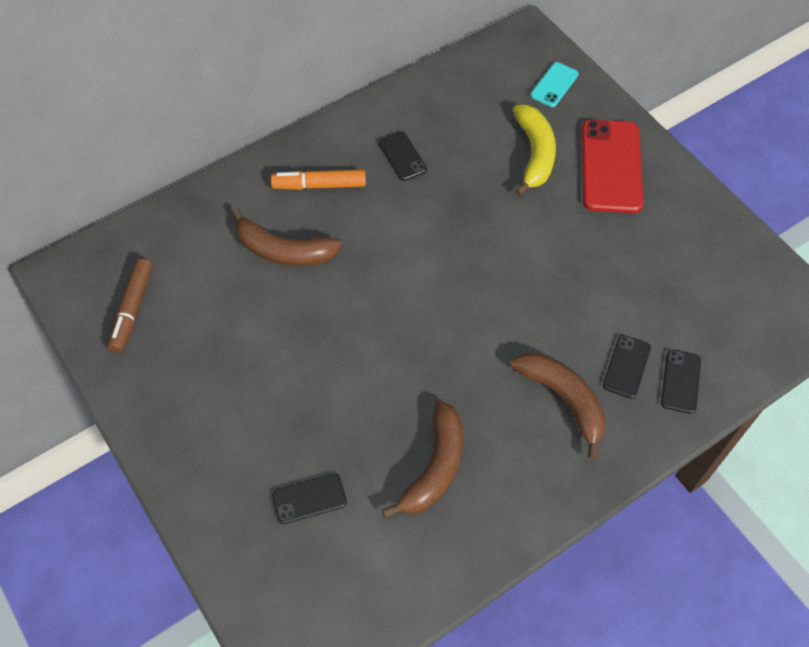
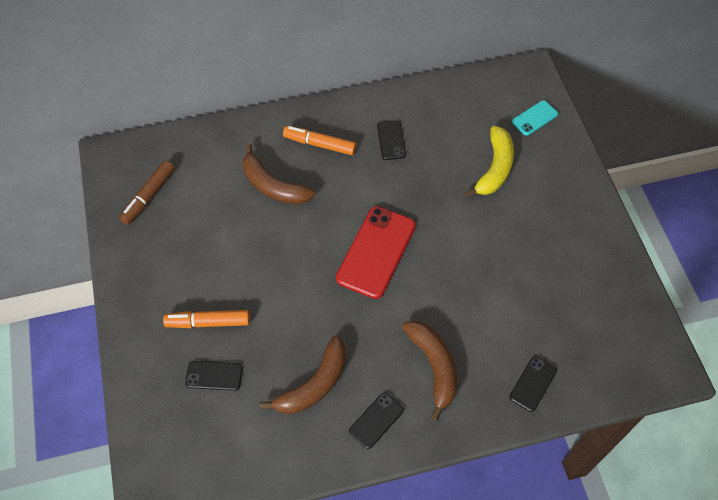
camera: 20 degrees right, 0 degrees up
(274, 437) = (208, 322): none -> orange marker
(611, 166) = (552, 196): red phone -> red phone (376, 252)
(626, 366) = (494, 357): black phone -> black phone (376, 420)

